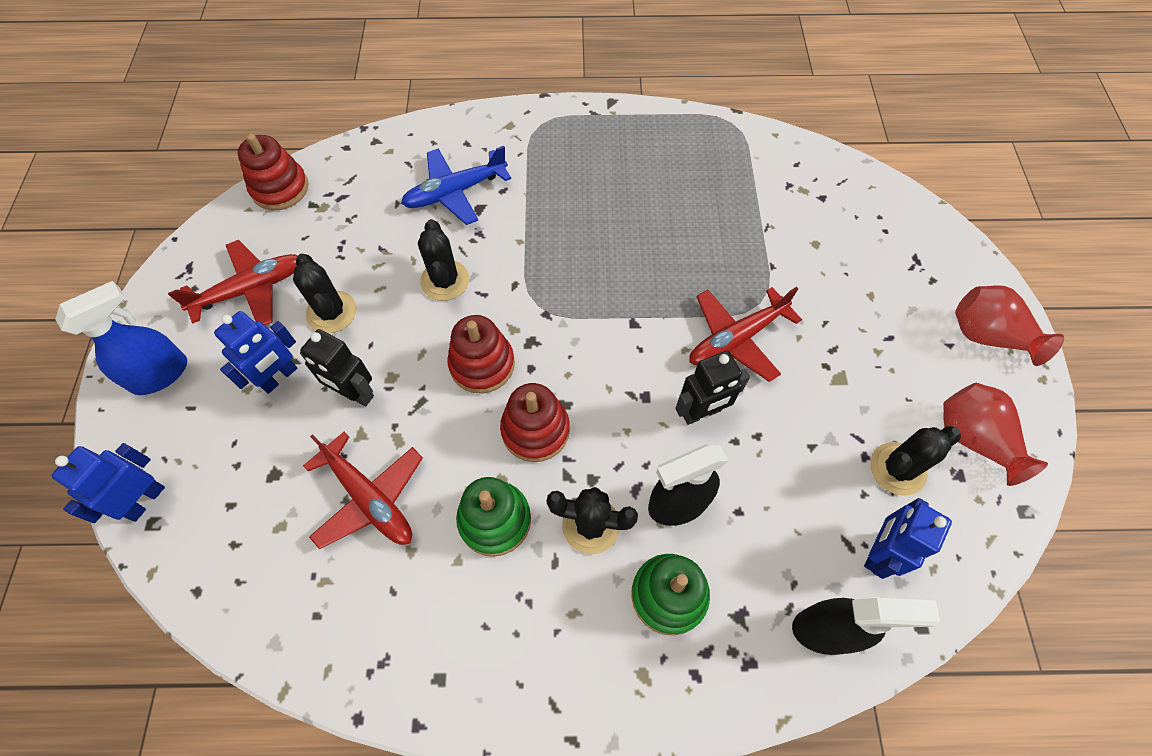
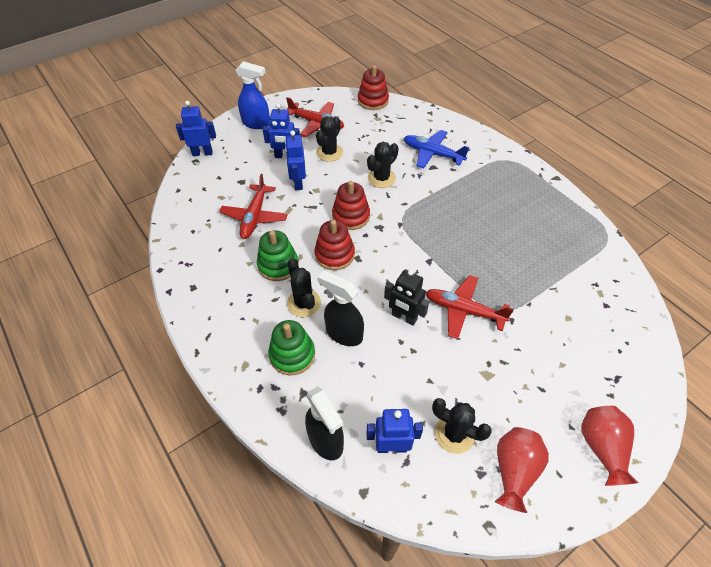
camera: 55 degrees right, 10 degrees down
(354, 393) = (298, 183): black robot -> blue robot

